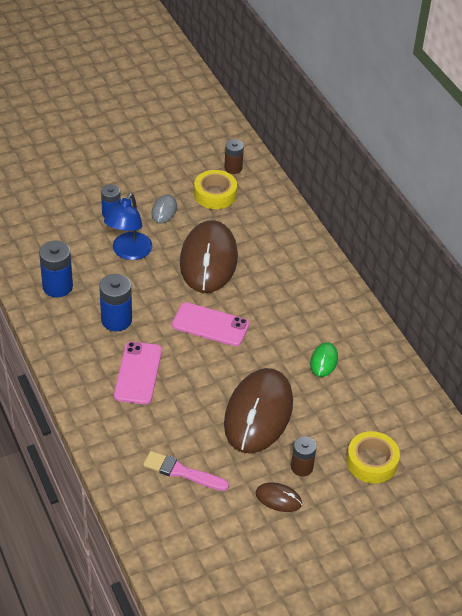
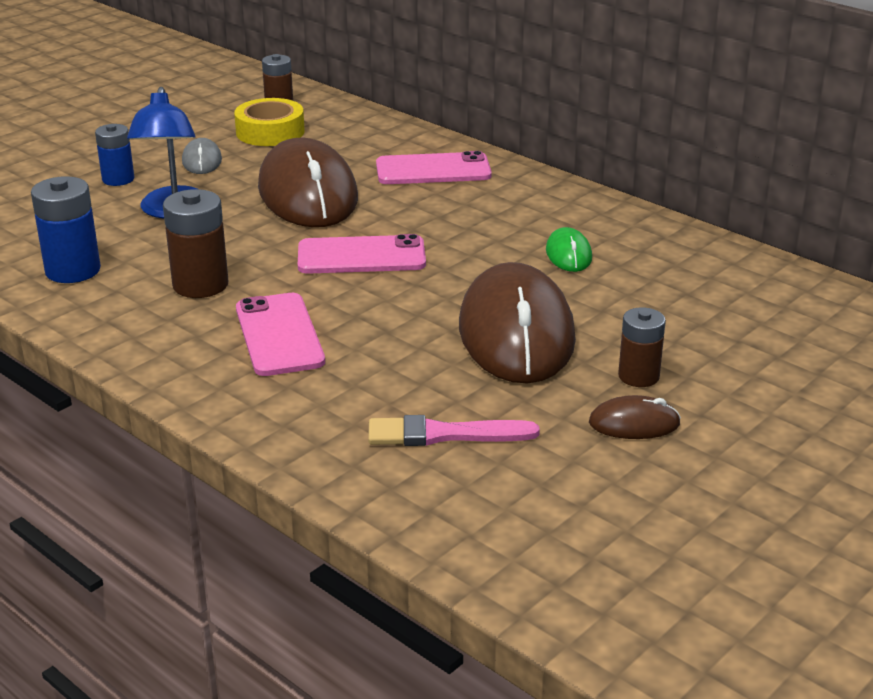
camera: 20 degrees left, 15 degrees down
(116, 320) = (200, 285): blue battery -> brown battery
(290, 261) = (433, 170): none -> pink phone
(371, 462) = (740, 342): yellow tape -> none

